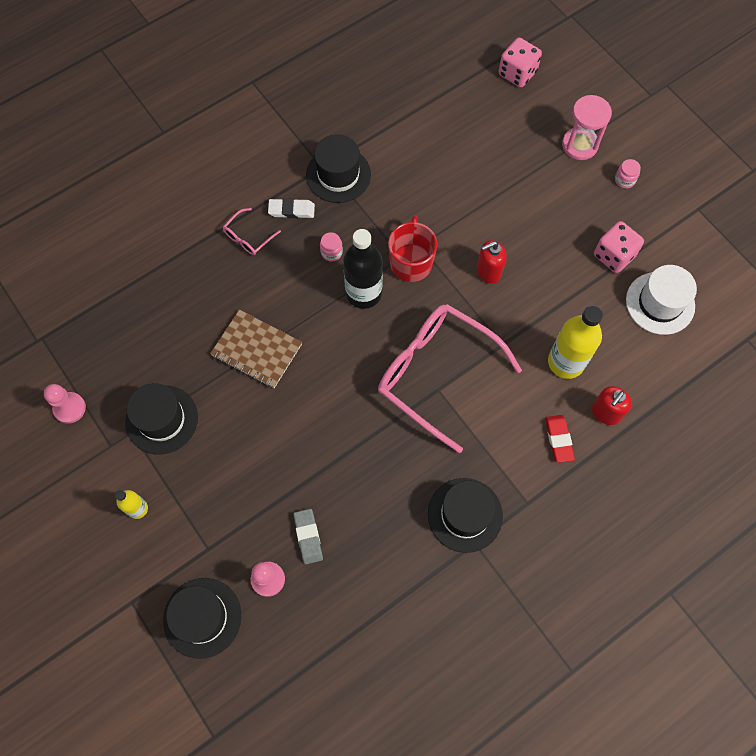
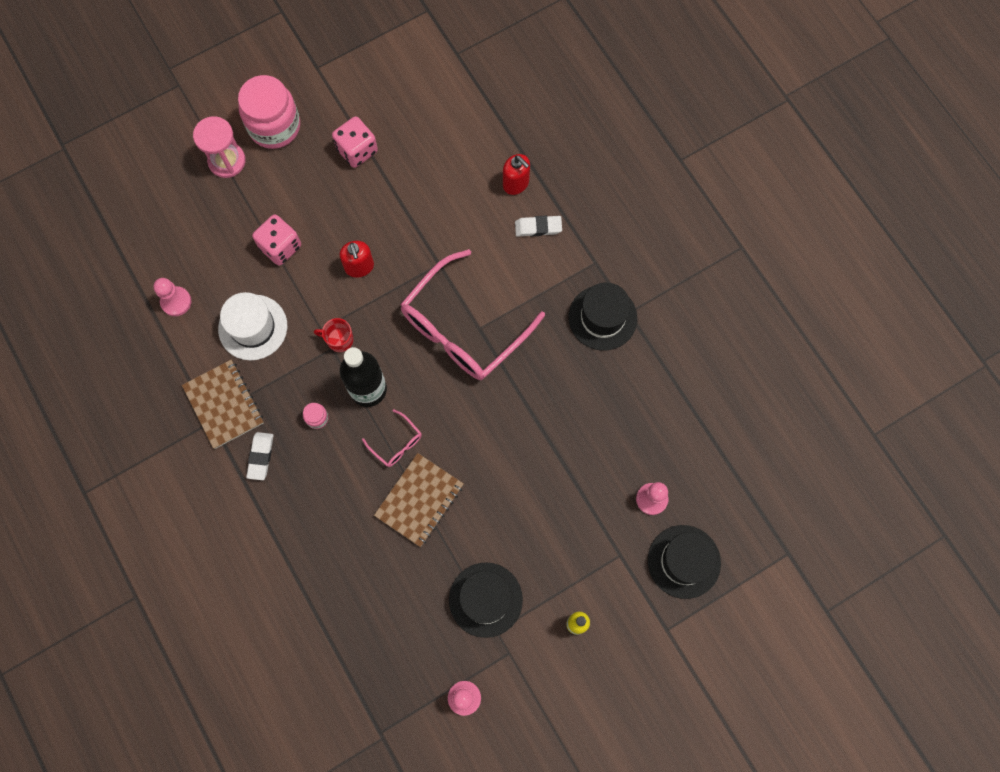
camera: 85 degrees left, 5 degrees up
(248, 237) = (287, 504): pink glasses -> pink glasses (396, 443)
(308, 537) = (614, 459): grey eraser -> none
(338, 175) = (224, 404): black hat -> brown notebook
(411, 262) = (339, 340): red mug -> red mug, size x0.60
(432, 124) = (176, 302): none -> pink pawn
(517, 73) = (127, 208): pink dice -> pink dice (280, 247)
(558, 439) = (538, 227): red eraser -> white eraser
(566, 362) = (463, 210): yellow bottle -> none
(624, 180) = (274, 126): pink jar -> pink jar, size x2.49
(660, 303) = (412, 119): white hat -> white hat (253, 327)

